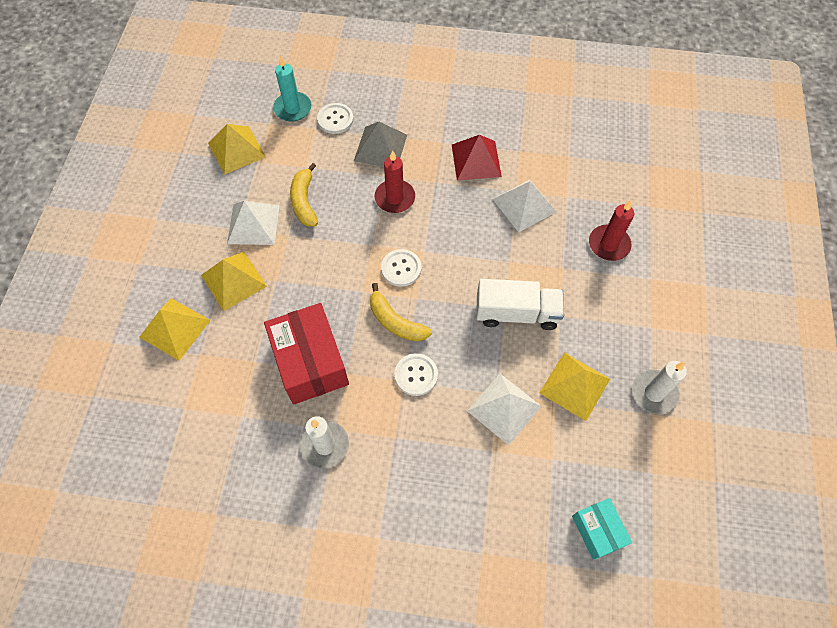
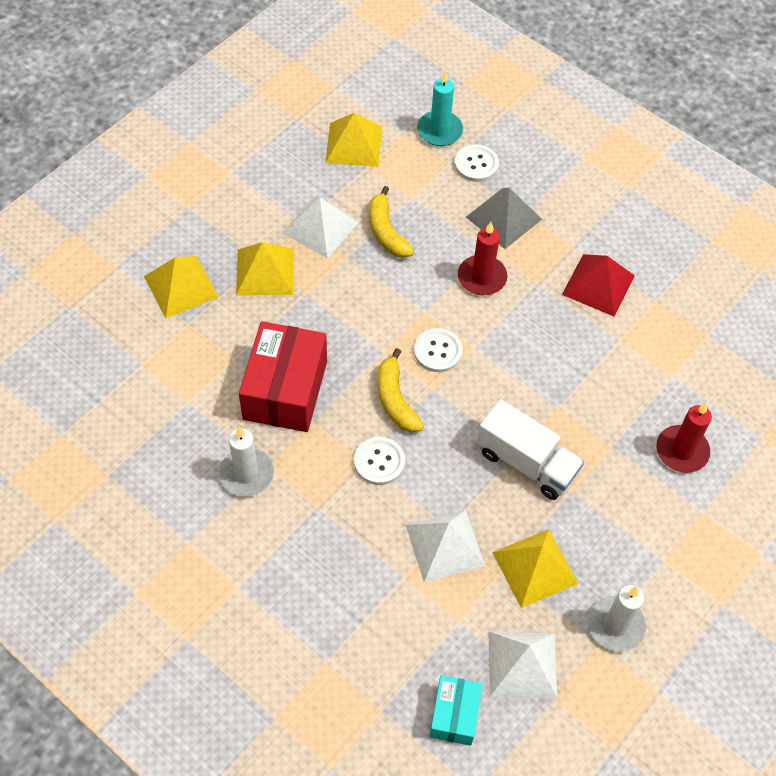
camera: 30 degrees right, 5 degrees down
(304, 201) = (386, 231): yellow banana -> yellow banana turned 45 degrees counterclockwise
(524, 205) = (617, 359): white pyramid -> white pyramid (522, 664)

